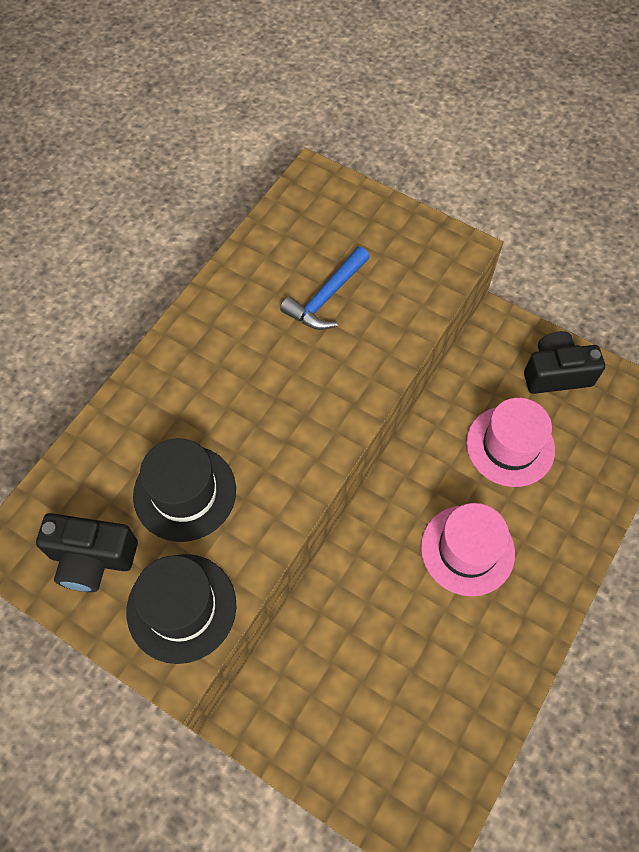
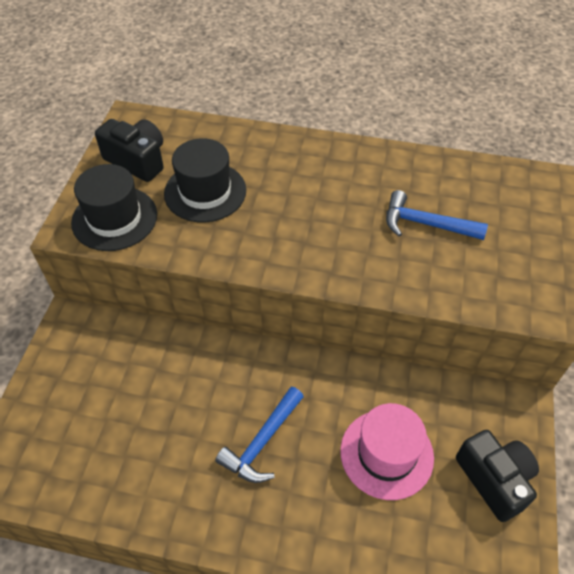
camera: 70 degrees right, 10 degrees down
(92, 558) = (137, 161): black camera -> black camera turned 135 degrees clockwise
(467, 550) = (262, 442): pink hat -> blue hammer

